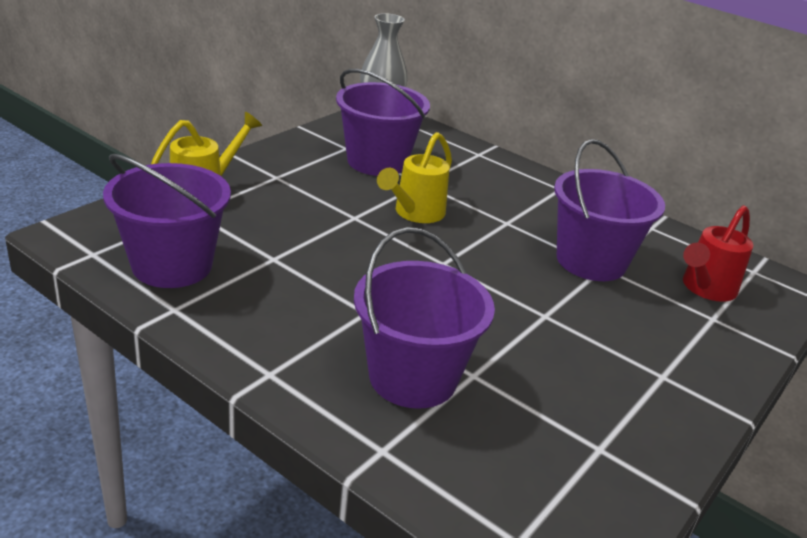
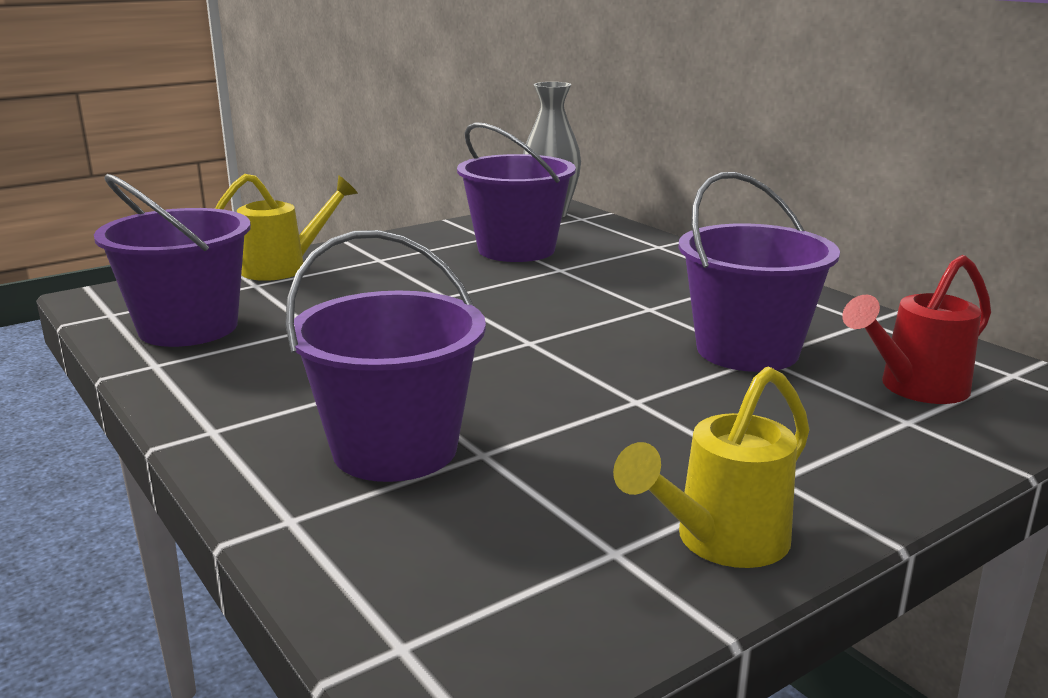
camera: 20 degrees right, 10 degrees down
(414, 214) = (527, 296): yellow watering can -> yellow watering can (719, 543)

